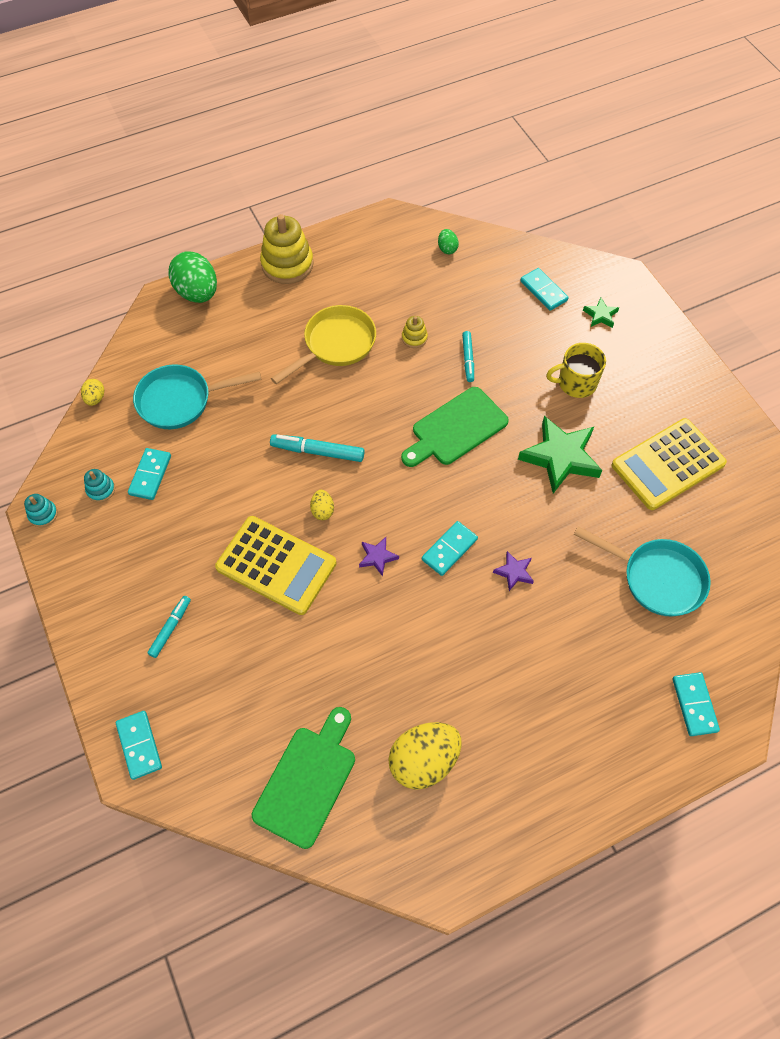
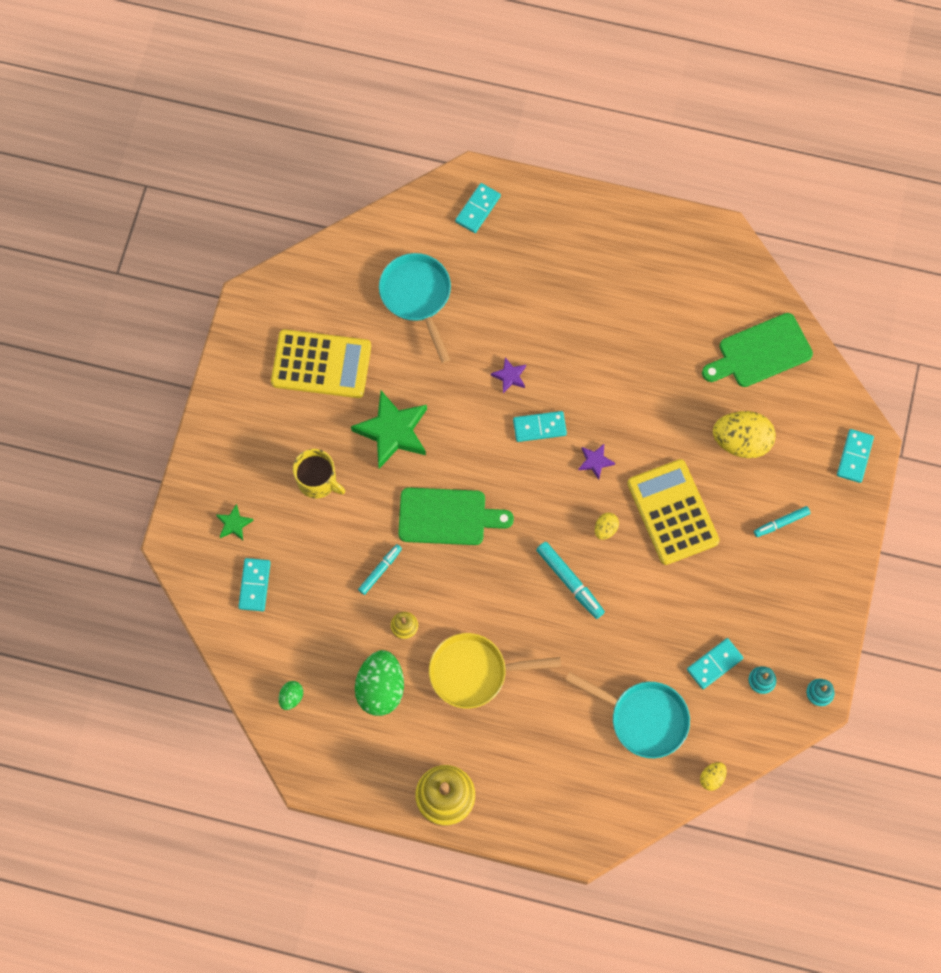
camera: 140 degrees left, 10 degrees up
(197, 293) = (549, 828): green egg -> green egg (380, 688)
(424, 761) = (678, 308): yellow egg -> yellow egg (741, 441)

